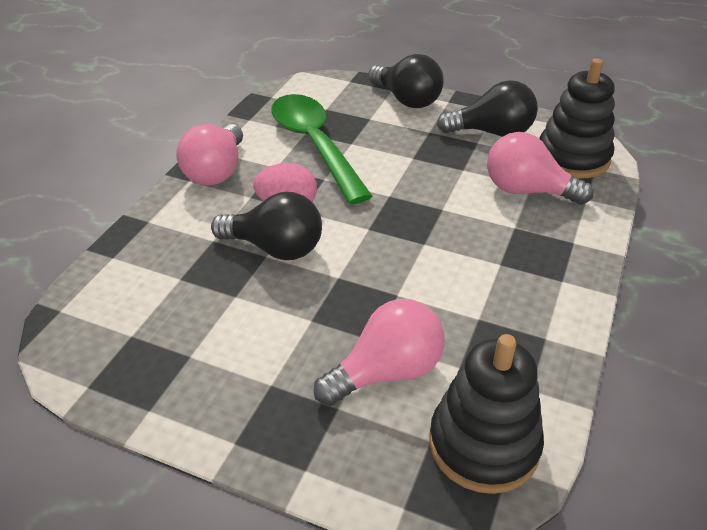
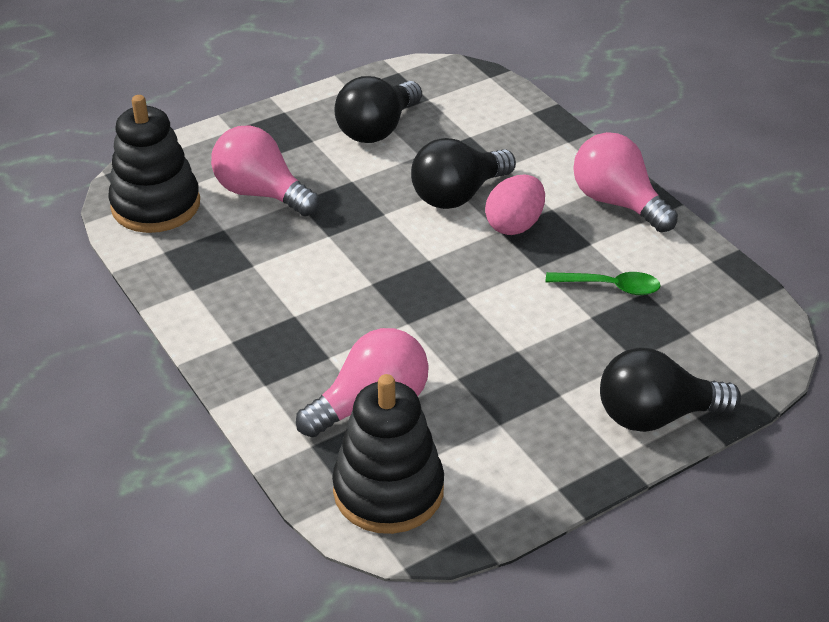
camera: 125 degrees right, 0 degrees up
(314, 145) = (610, 287): green spoon -> green spoon, size x0.46
(387, 372) = (261, 193): pink light bulb -> pink light bulb turned 120 degrees clockwise
(492, 132) = (508, 451): black light bulb -> black light bulb (377, 129)

